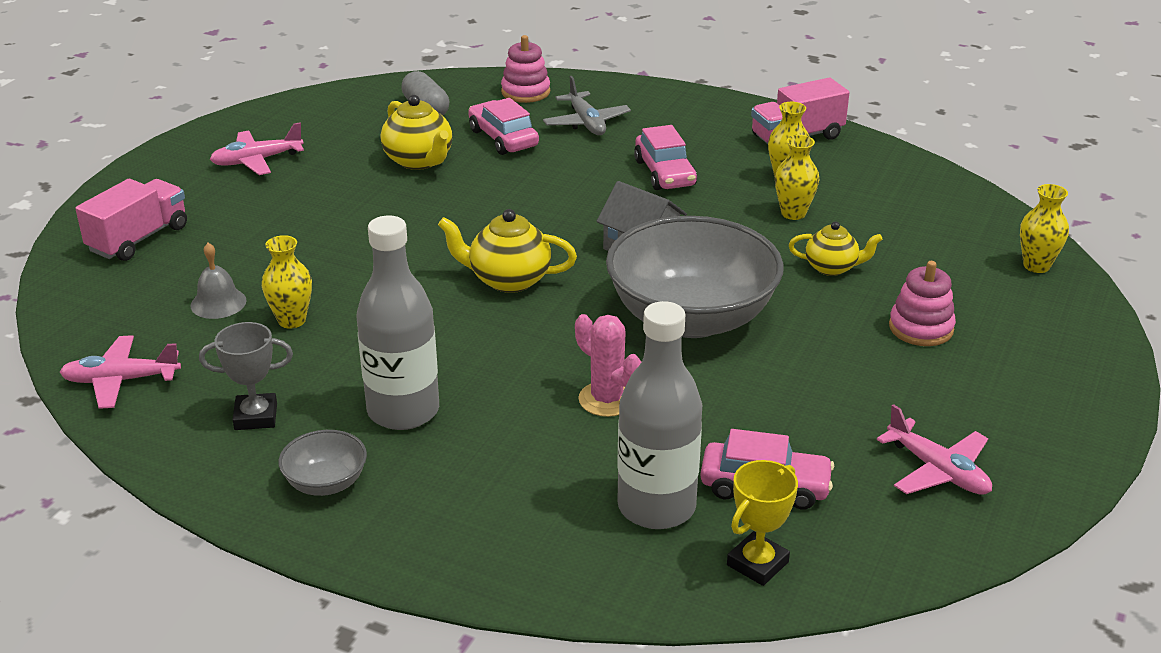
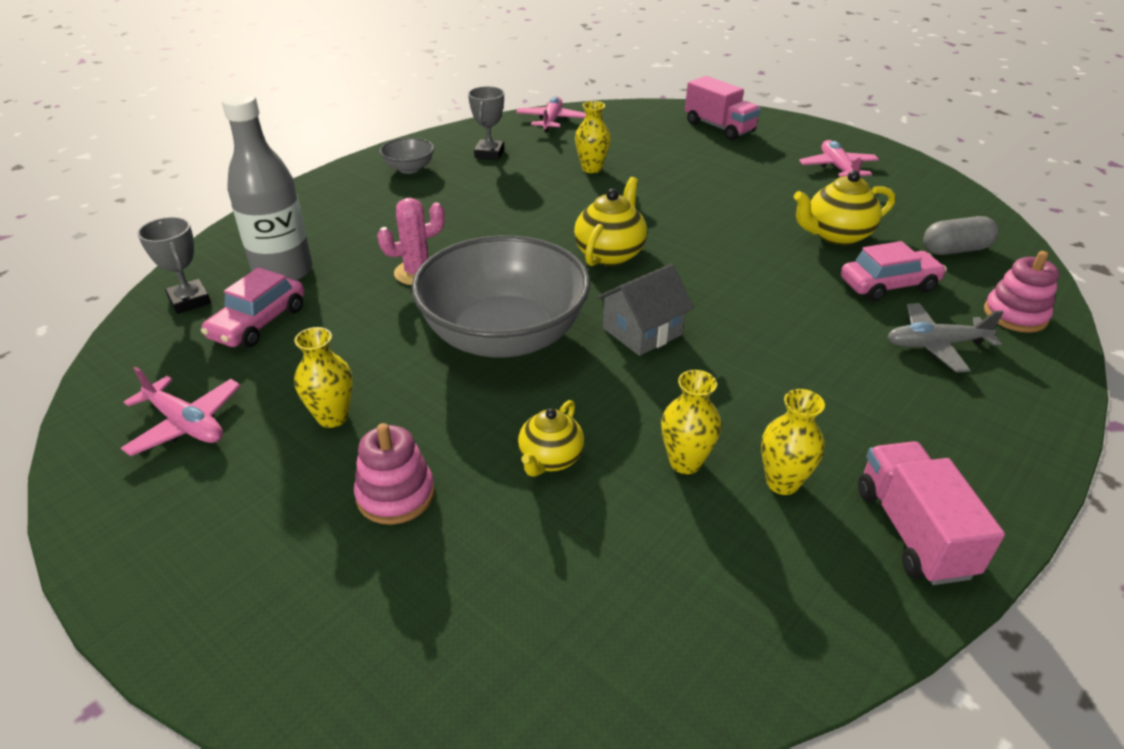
camera: 105 degrees right, 5 degrees up
(218, 303) = (625, 148): grey bell -> none
(403, 411) = (461, 196): grey bottle -> none
(665, 173) = (802, 379): pink car -> none
(757, 563) = (190, 301): yellow trophy -> grey trophy
(938, 471) = (186, 424): pink plane -> pink plane turned 120 degrees counterclockwise
(1036, 266) = (465, 692): yellow vase -> yellow vase (332, 417)

